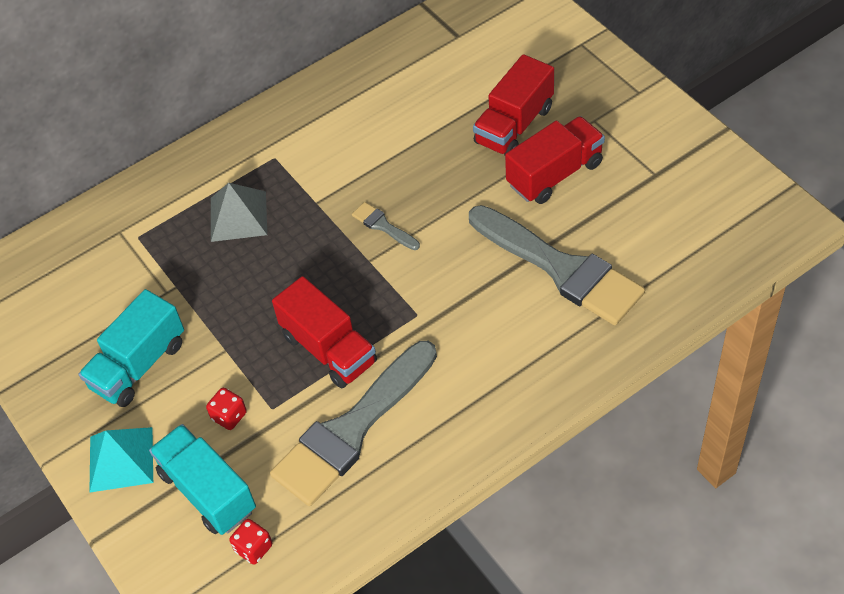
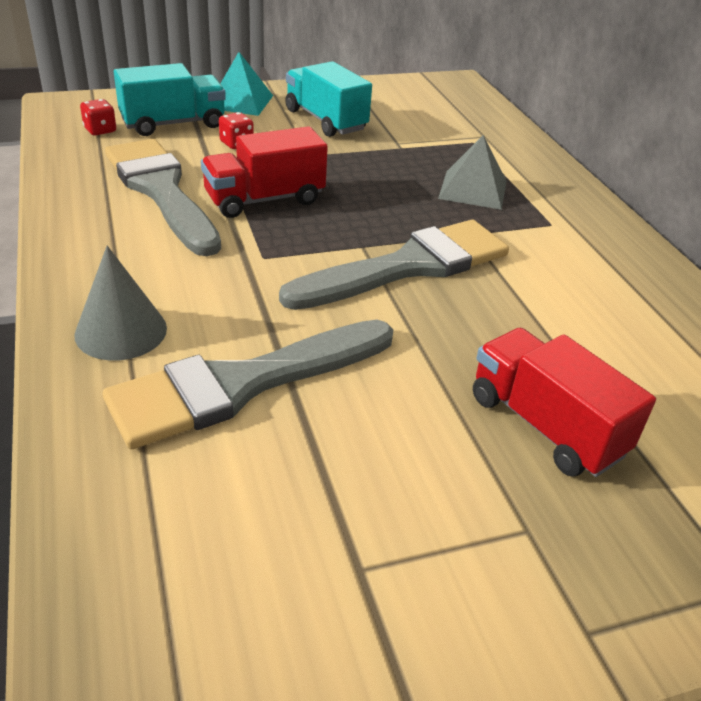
camera: 100 degrees right, 15 degrees down
(383, 226) = (408, 266): grey brush -> grey brush, size x2.40
(549, 354) = (121, 331): none -> grey cone
(554, 174) = (422, 437): red truck -> none

